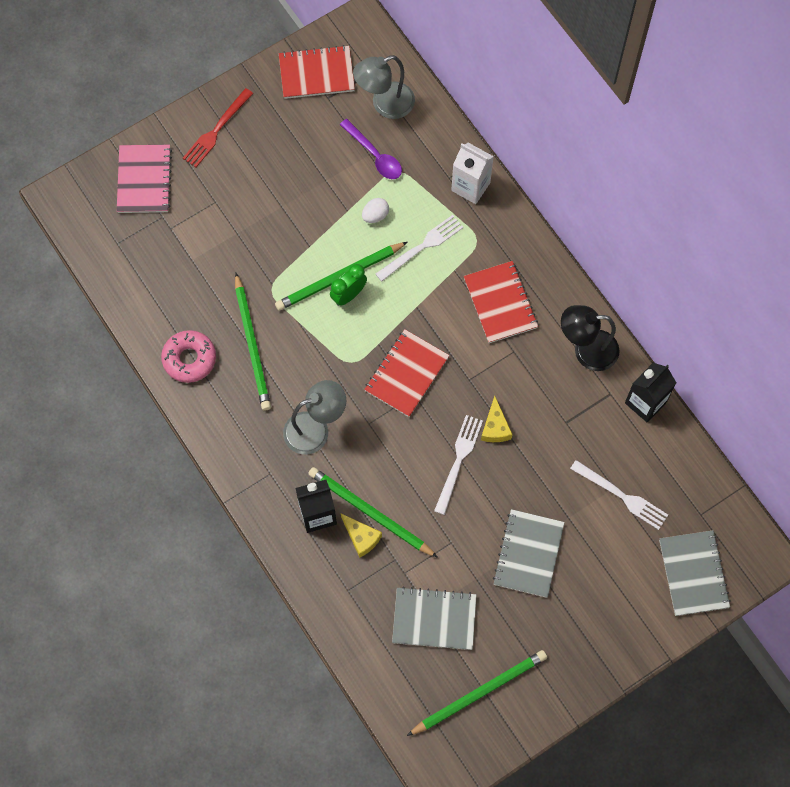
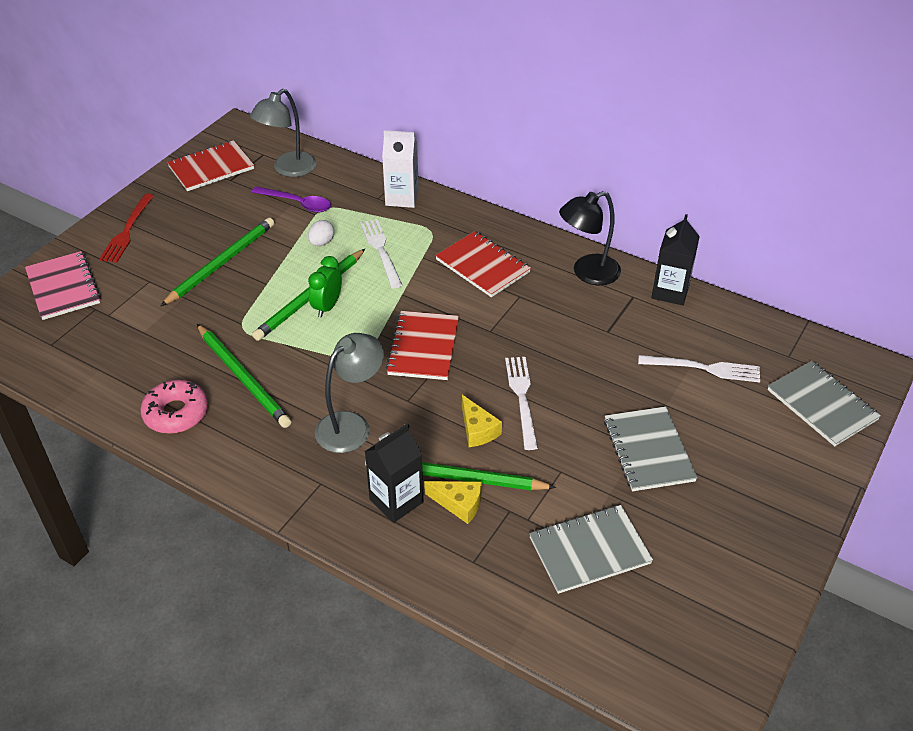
camera: 25 degrees left, 25 degrees down
(422, 247) = (381, 250): white fork -> white fork turned 45 degrees counterclockwise
(479, 692) = (689, 604): green pencil -> green pencil (221, 263)
(495, 427) = (541, 358): yellow cheese -> yellow cheese (477, 430)

